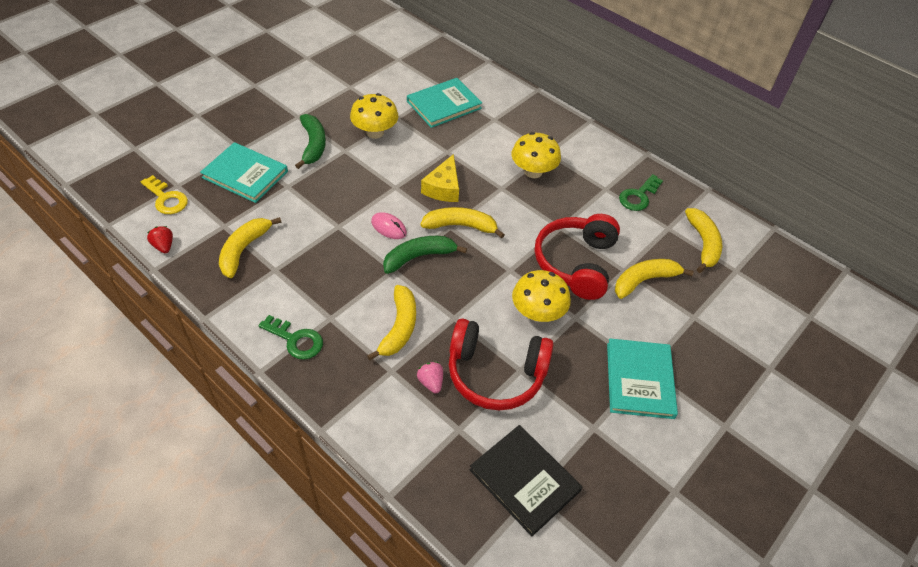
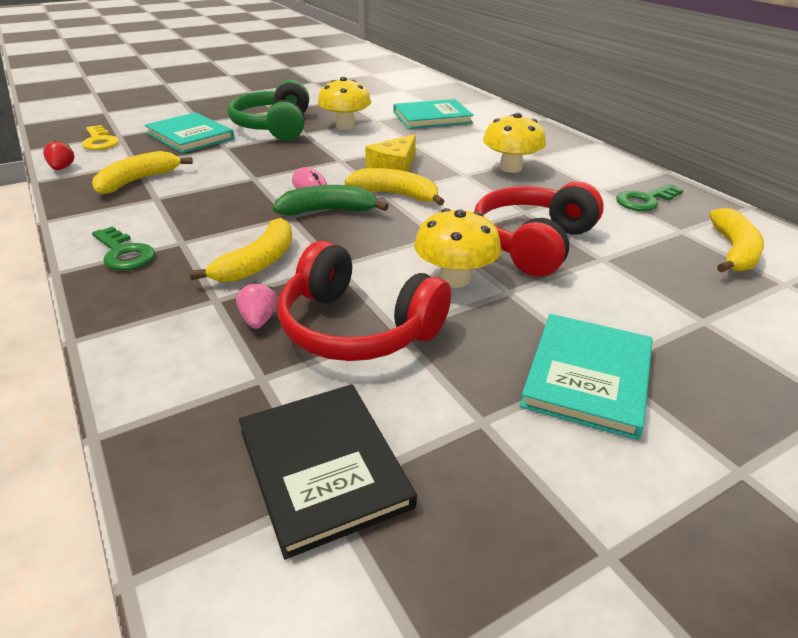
camera: 20 degrees right, 15 degrees down
(313, 145) = (275, 127): green banana -> green headphones
(644, 280) = (630, 272): yellow banana -> none

